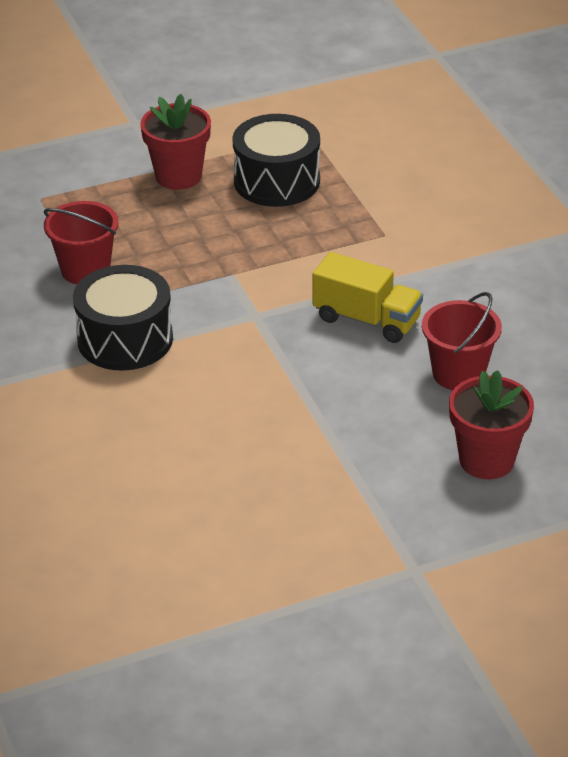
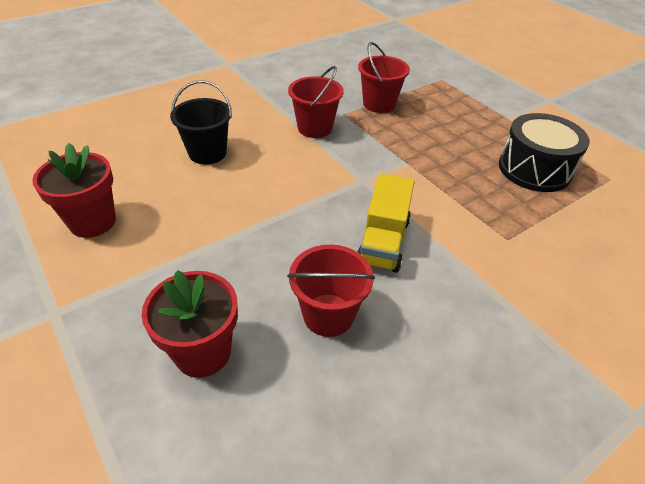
camera: 75 degrees right, 5 degrees up
(125, 339) = (315, 128): black drum -> red bucket
(151, 446) = (207, 153): none -> black bucket
(178, 176) = (504, 125): red flower pot -> red flower pot (92, 222)

